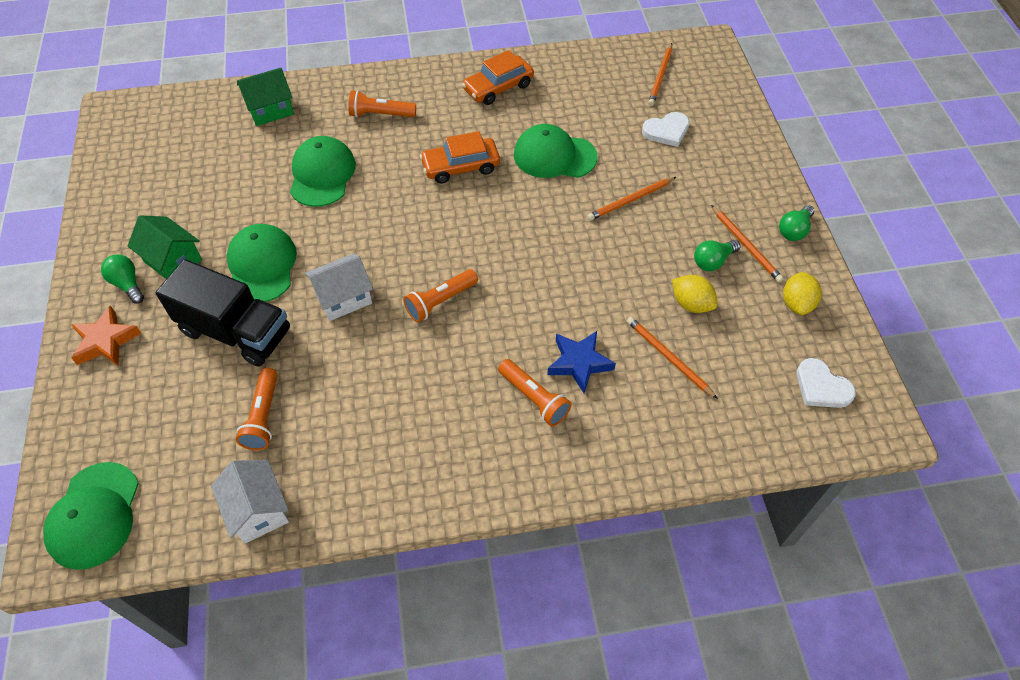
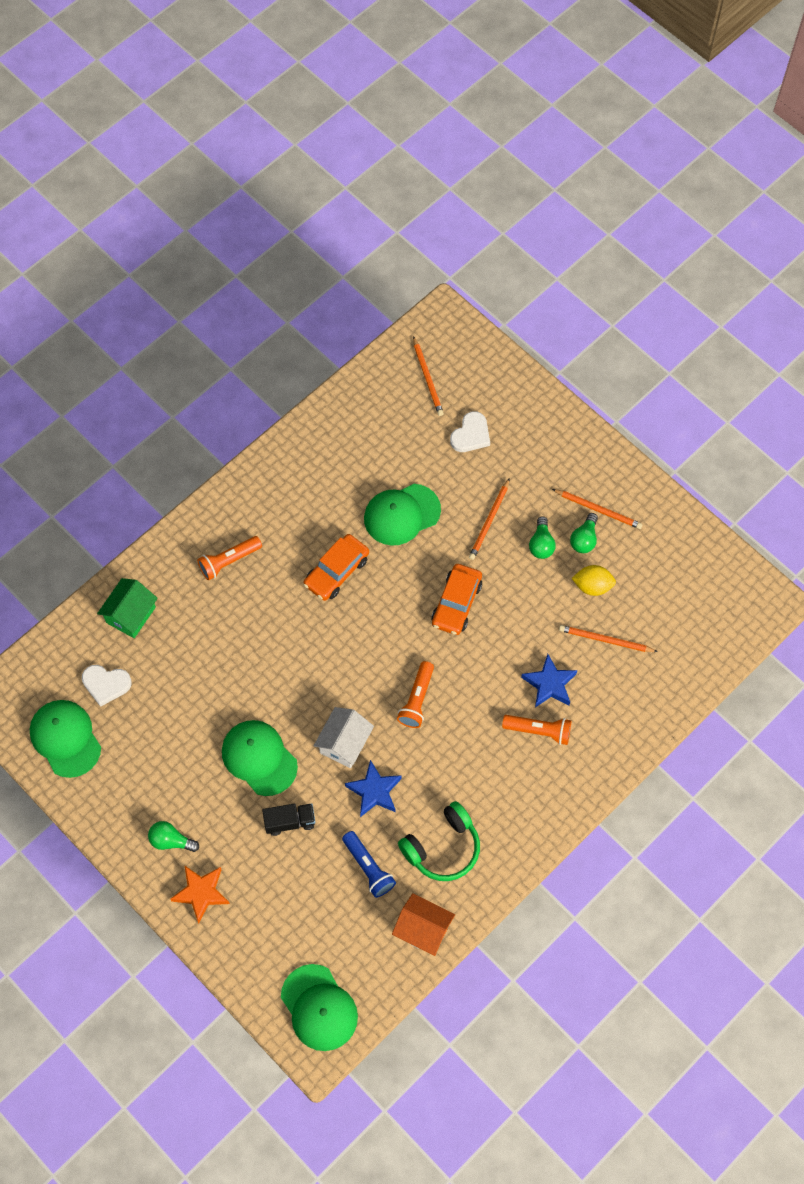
camera: 35 degrees left, 10 degrees up
(173, 261) = (187, 799): green house -> none
(235, 332) = (290, 822): black truck -> black truck, size x0.51
(258, 510) = (423, 929): white house -> orange house
(263, 416) = (368, 867): orange flashlight -> blue flashlight
(322, 174) = (232, 649): green cap -> green cap (65, 738)
(332, 353) = (374, 791): none -> blue star
(347, 445) = (442, 848): none -> green headphones
(498, 87) = (303, 472): orange car -> orange car (456, 603)
(794, 230) = (623, 474): green light bulb -> green light bulb (541, 544)
(796, 303) = (662, 539): yellow lemon -> none
(821, 387) = (717, 597): white heart -> white heart (106, 684)

